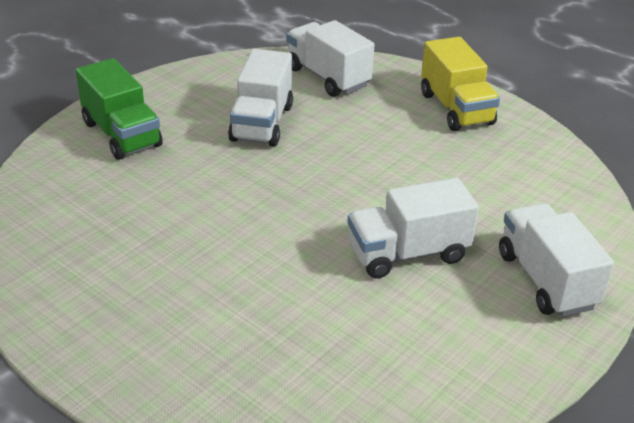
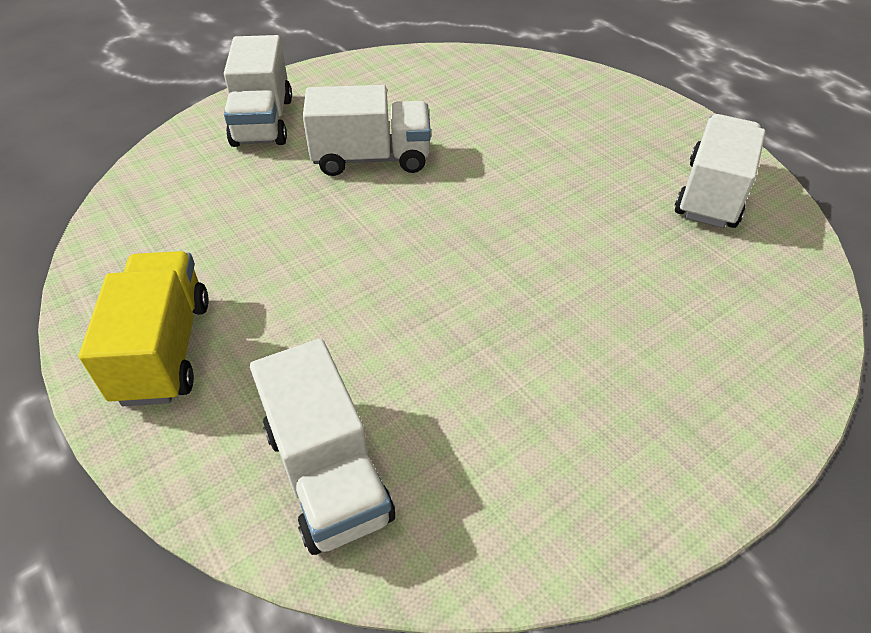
camera: 165 degrees left, 10 degrees up
(122, 134) = (701, 378): green truck -> none
(262, 123) = (478, 367): white truck -> white truck (711, 194)

